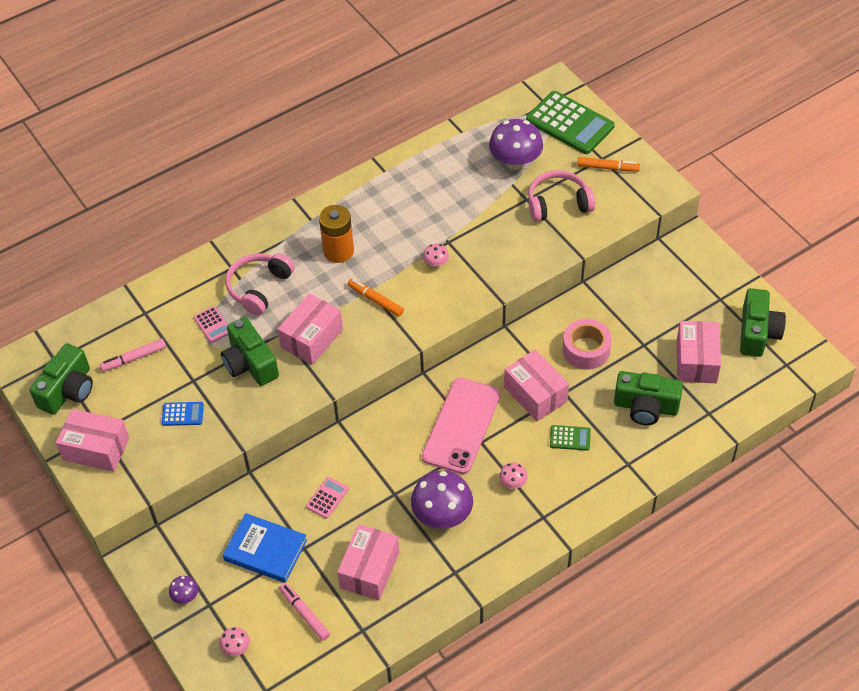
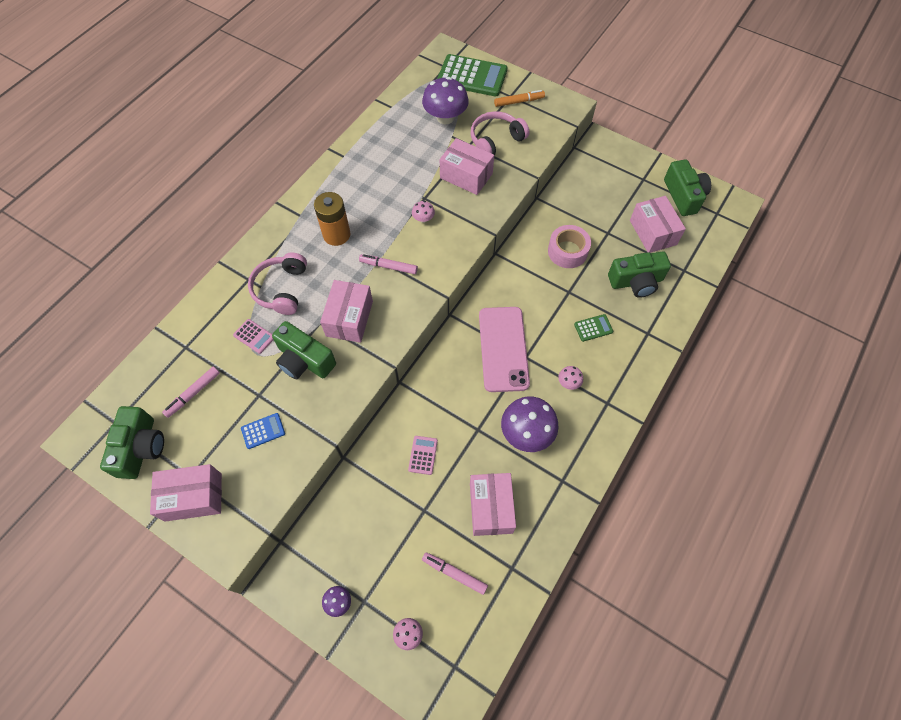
camera: 25 degrees left, 10 degrees up
(265, 550) = (391, 526): blue book -> none
(375, 300) = (388, 266): orange marker -> pink marker
(535, 394) = (548, 301): pink box -> pink box (466, 176)

